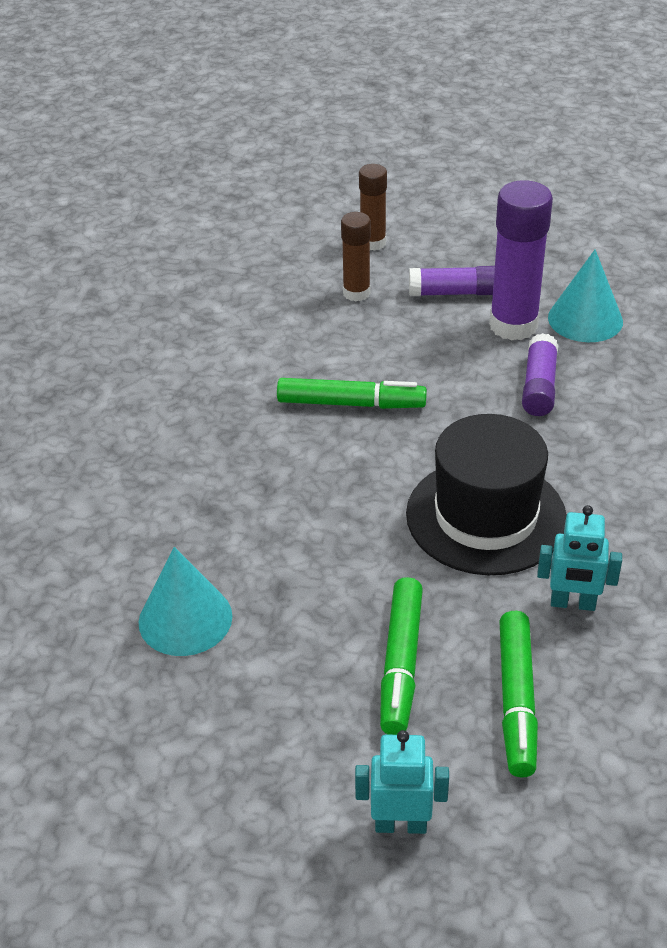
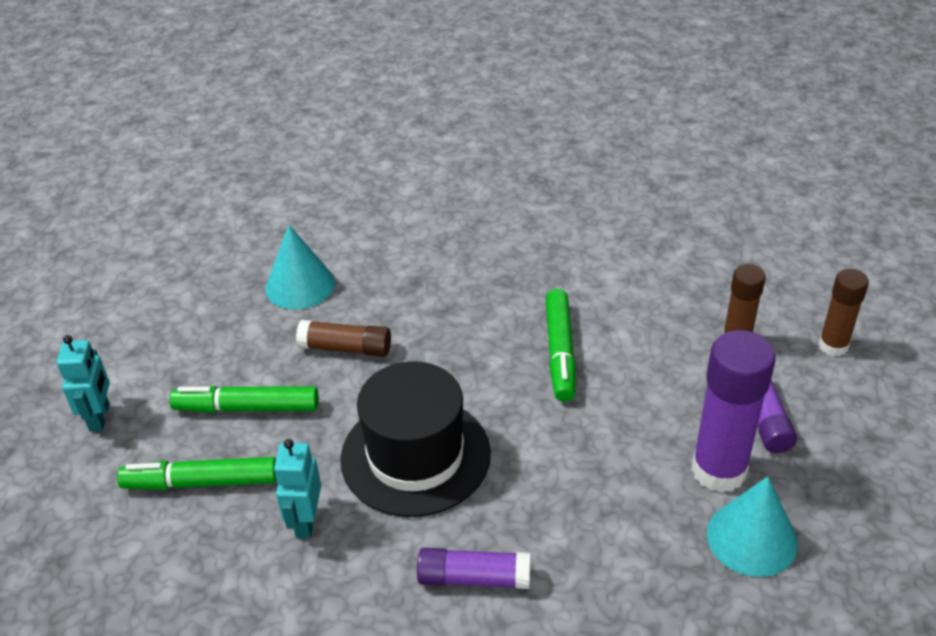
camera: 85 degrees right, 0 degrees up
(313, 572) = (346, 348): none -> brown glue stick
(539, 386) = (616, 494): purple glue stick -> purple glue stick (474, 578)

